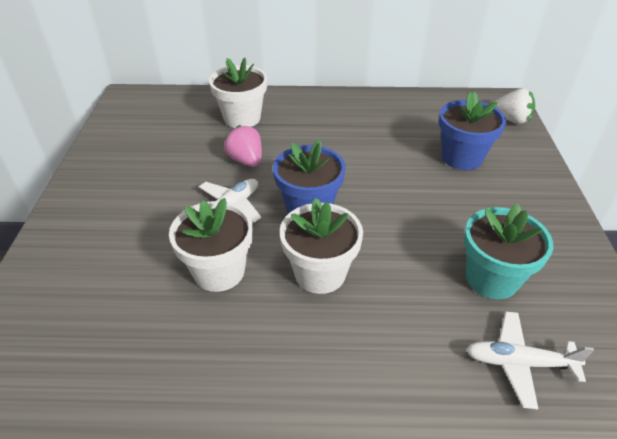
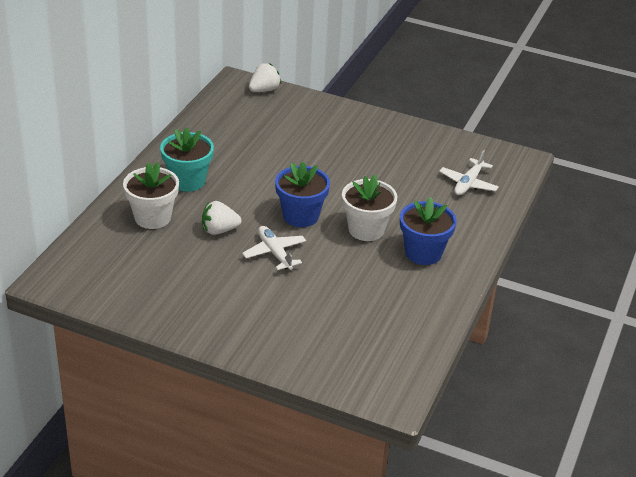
camera: 70 degrees left, 5 degrees down
(219, 271) = (338, 271): white flower pot -> none
(246, 160) = (219, 230): pink strawberry -> white strawberry
(461, 157) = (292, 130): blue flower pot -> blue flower pot (423, 253)
(491, 278) = (409, 167): turquoise flower pot -> turquoise flower pot (187, 181)

